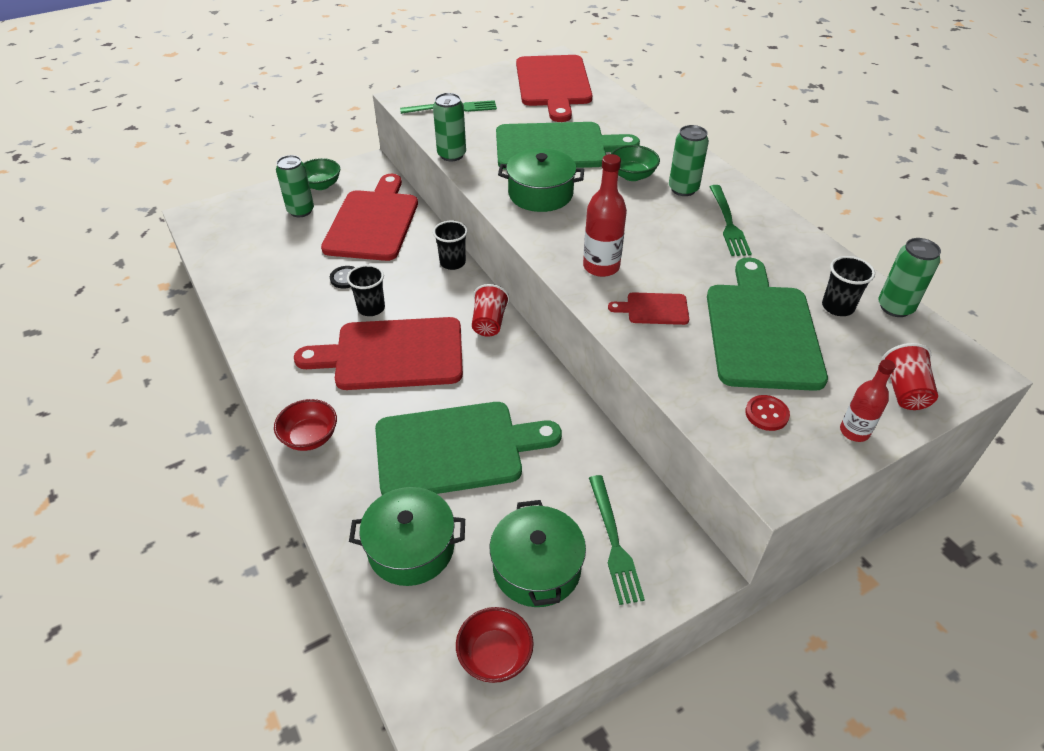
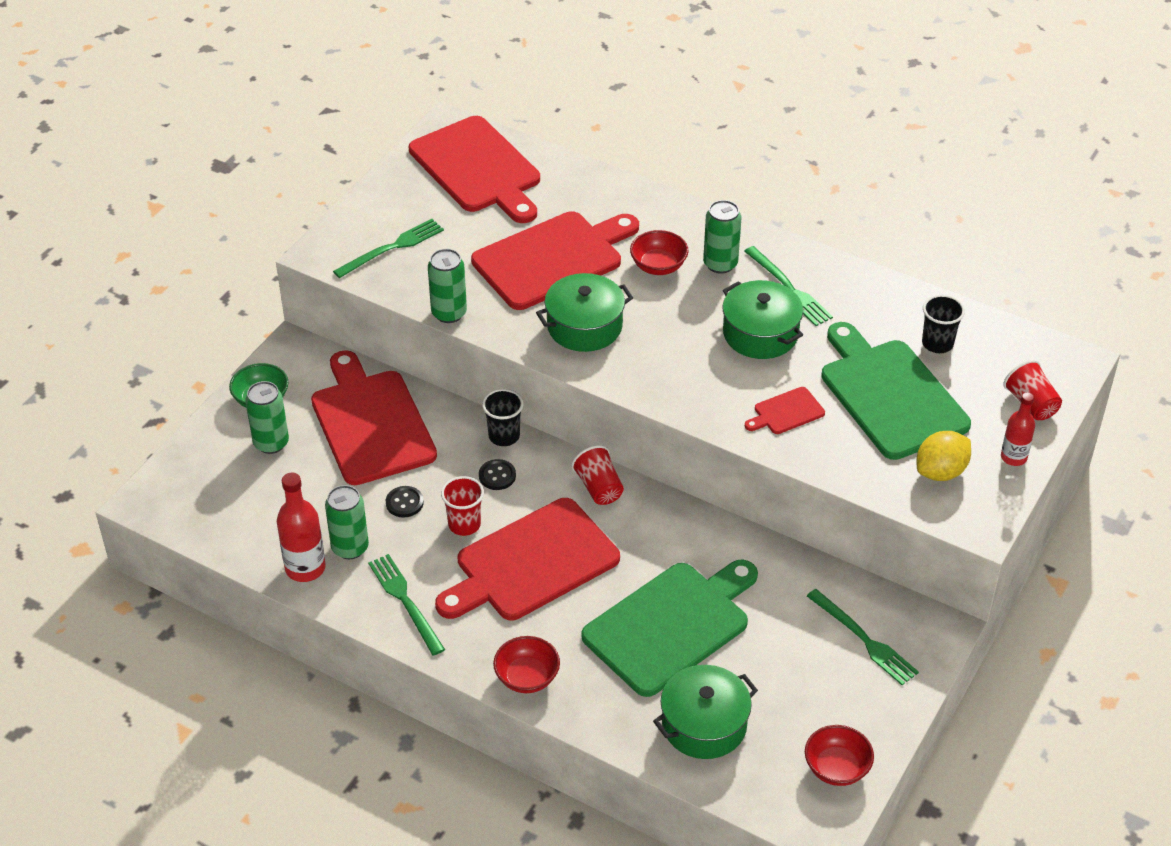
camera: 30 degrees left, 0 degrees up
(281, 342) = (405, 601): none -> green fork
(371, 308) = (464, 524): black cup -> red cup
(424, 286) = (497, 476): none -> black button
(537, 568) = (818, 689): green pot -> green pot (760, 333)
(556, 147) = (552, 259): green cutting board -> red cutting board
(601, 267) = (707, 387): red bottle -> red bottle (305, 568)
(632, 175) = (658, 266): green bowl -> red bowl
(766, 414) = (940, 472): red button -> yellow lemon
(895, 307) = (983, 324): green can -> green can (350, 548)

